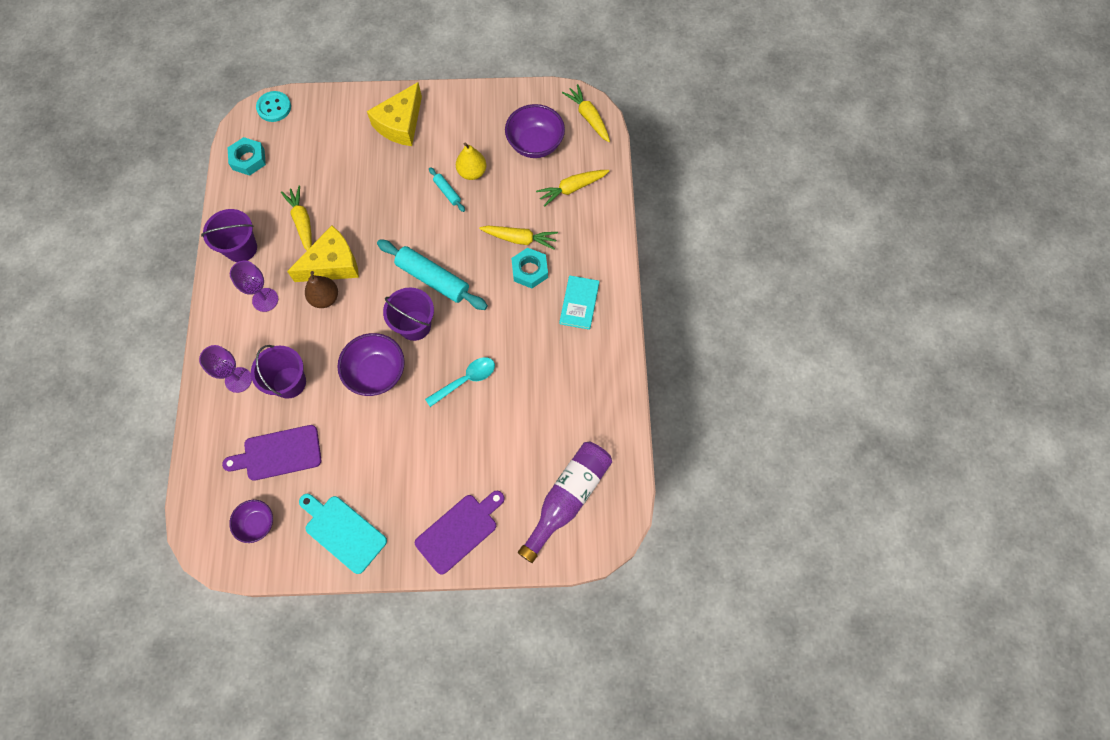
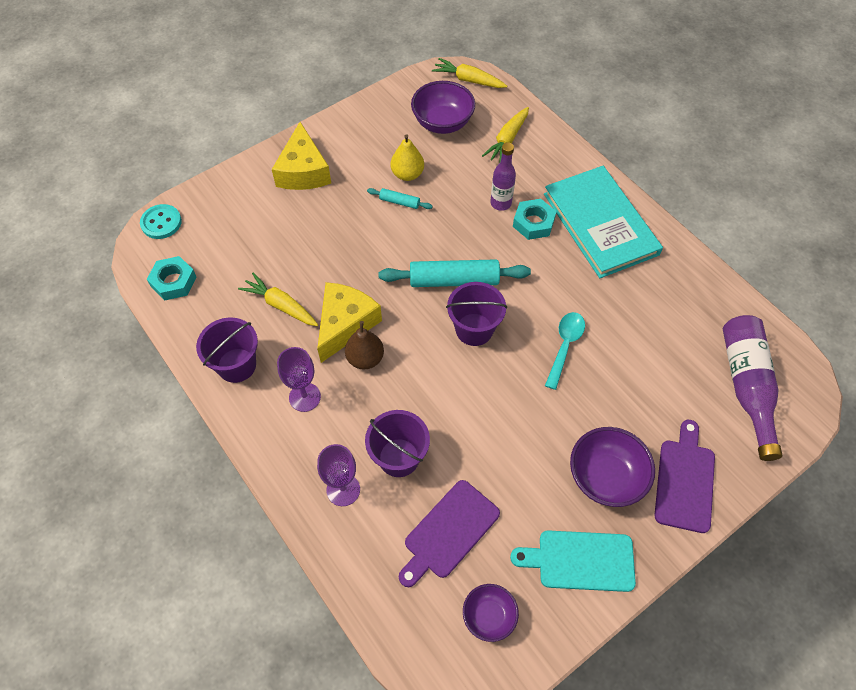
camera: 35 degrees left, 10 degrees down
(376, 373) = (477, 393): purple bowl -> purple bowl (605, 477)
(520, 239) = (500, 203): yellow carrot -> purple bottle
(579, 303) = (600, 224): turquoise book -> turquoise book, size x2.04

